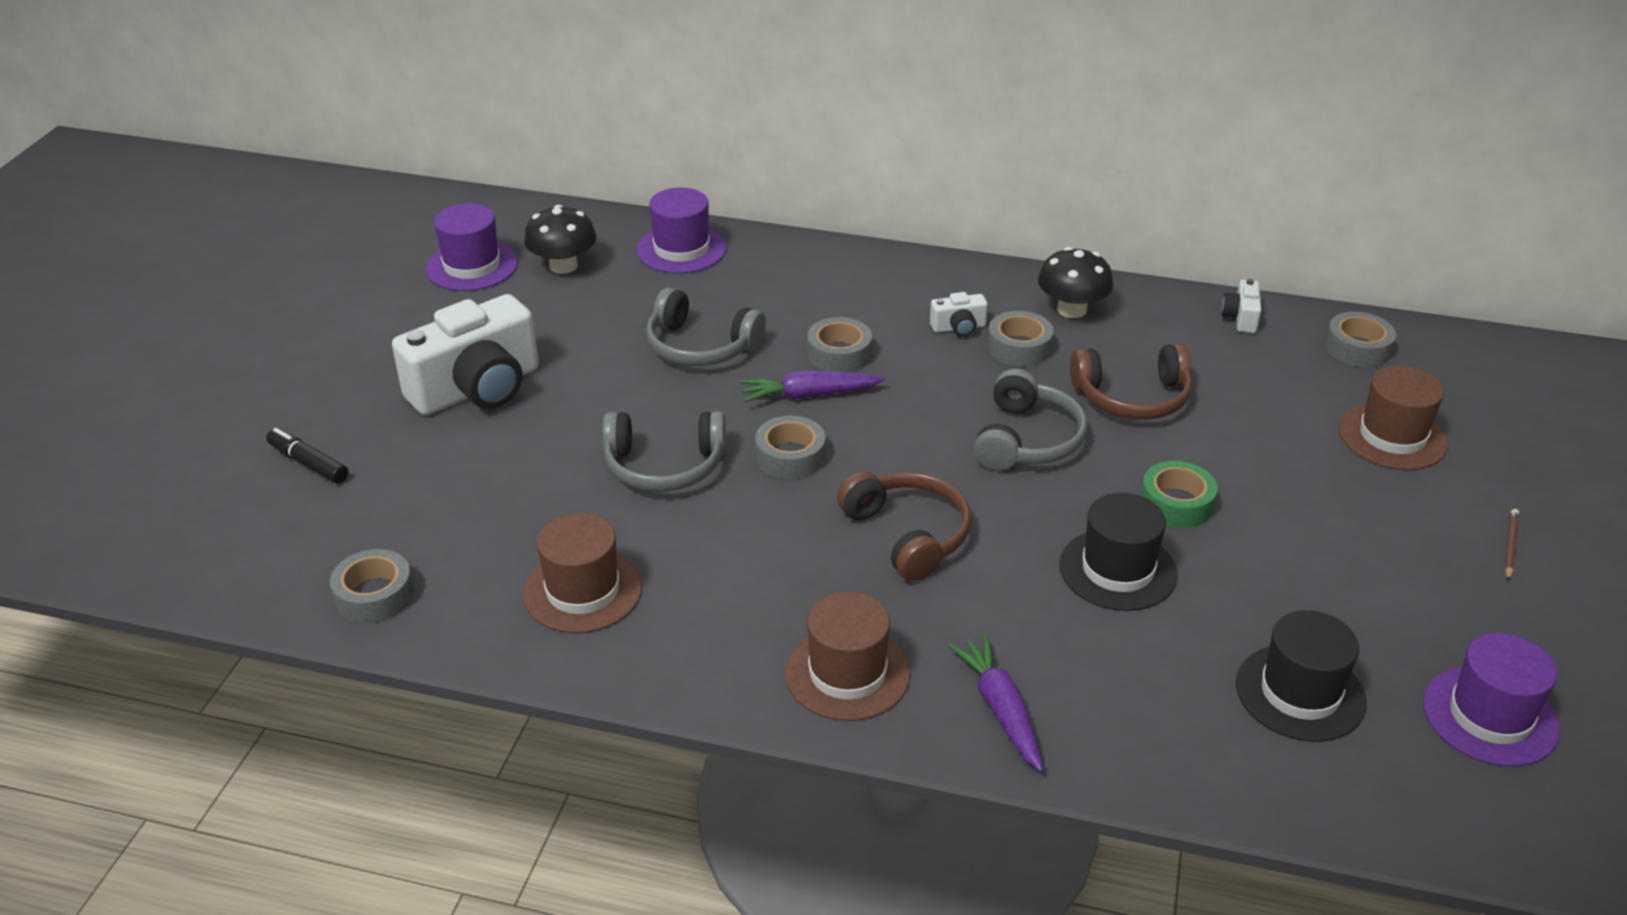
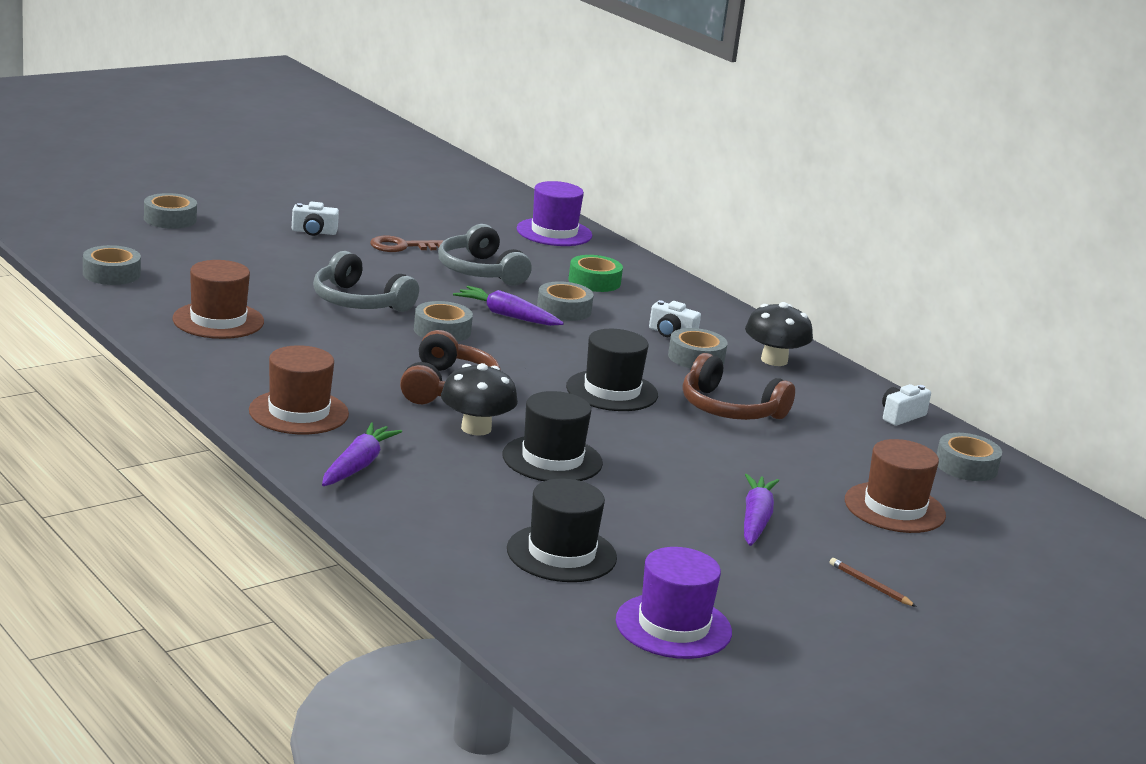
camera: 35 degrees right, 15 degrees down
(308, 463) = (170, 219): black marker -> grey tape
(472, 266) = (408, 189): purple hat -> none
(477, 388) = (314, 232): white camera -> white camera, size x0.43
(563, 266) = (464, 210): black mushroom -> black mushroom (476, 428)
(586, 356) = (401, 246): none -> brown key
(1027, 440) = (612, 391): grey headphones -> black hat
(1176, 503) = (656, 457): green tape -> green tape (594, 281)
(1343, 528) = (756, 519): none -> purple carrot
(1510, 546) = (870, 585): brown pencil -> brown pencil turned 105 degrees counterclockwise

